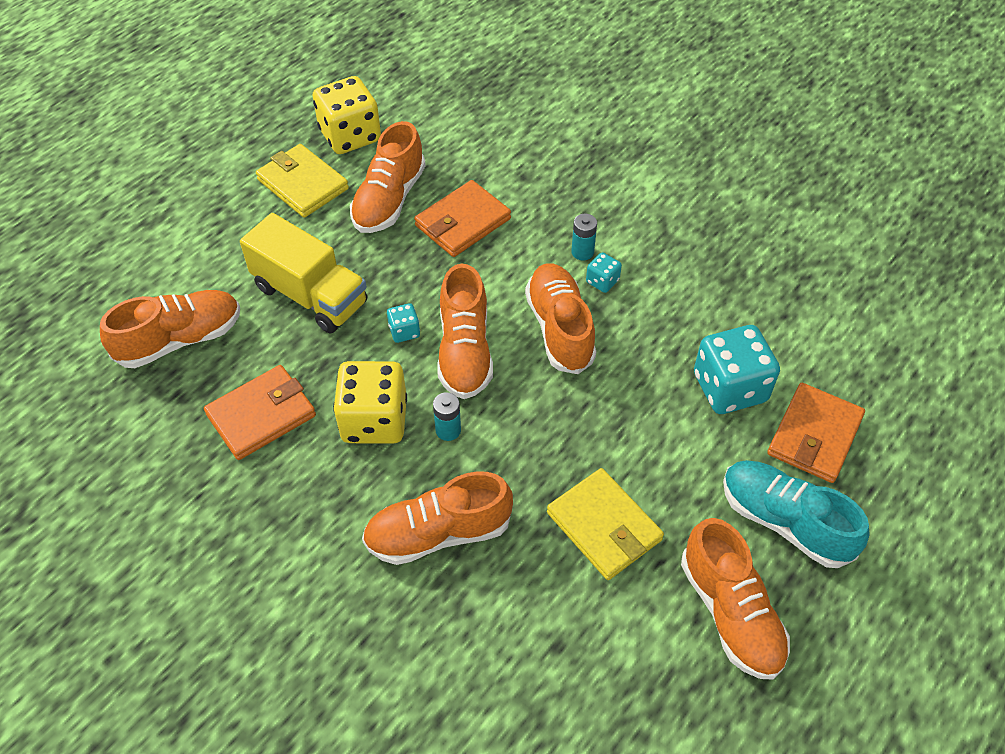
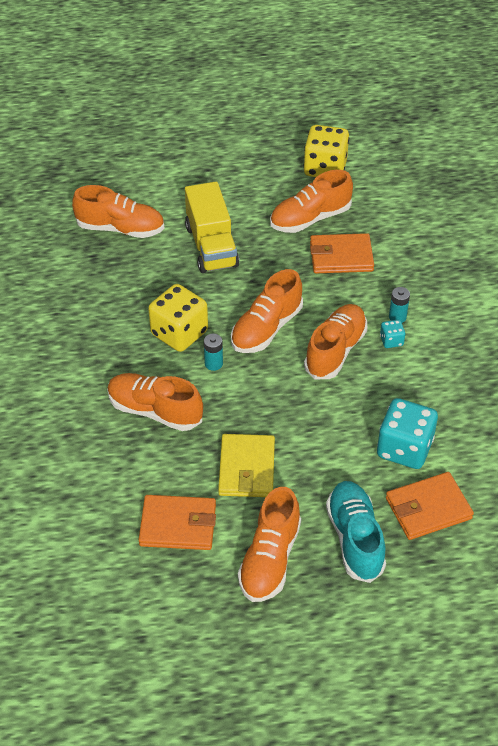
camera: 40 degrees right, 5 degrees down
(261, 415) = (124, 293): orange wallet -> orange wallet (178, 525)
(303, 184) = (268, 181): yellow wallet -> none
(404, 331) = (243, 297): turquoise dice -> none

